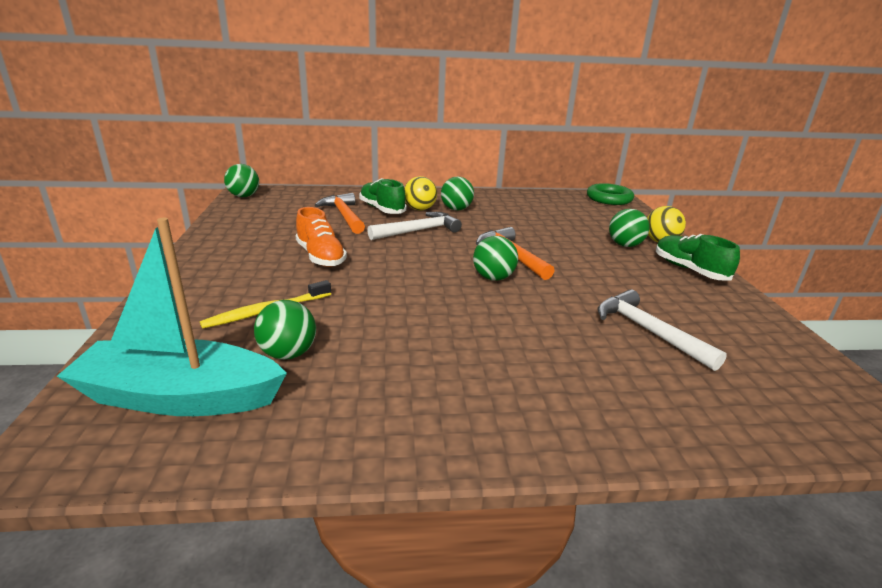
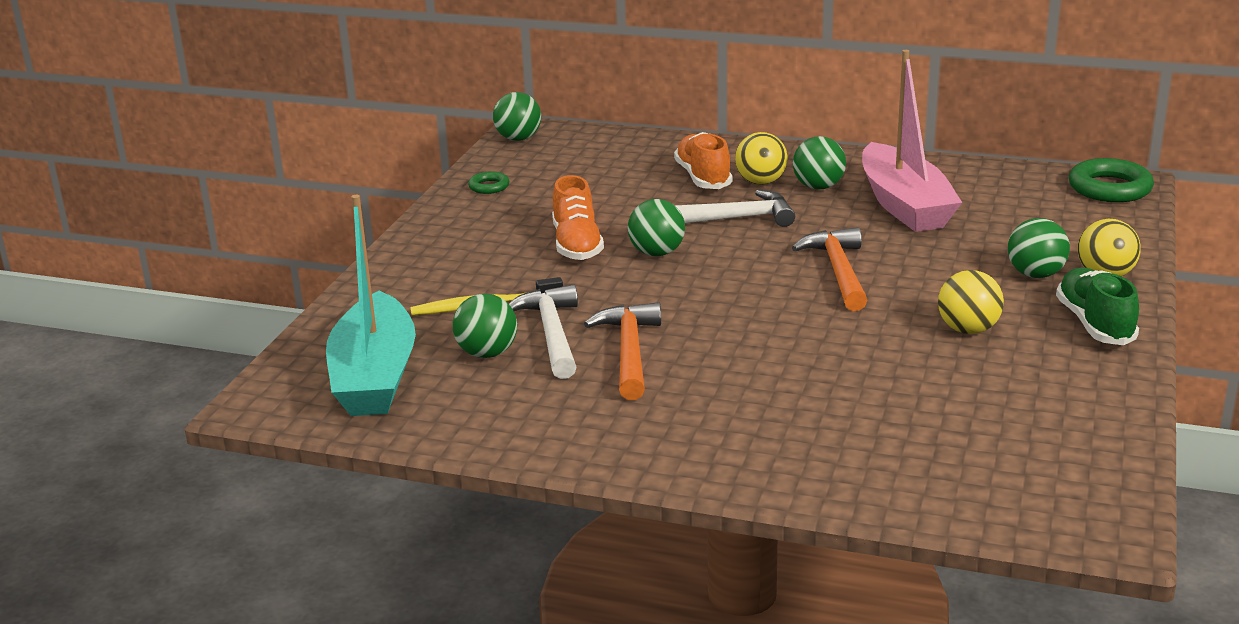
camera: 25 degrees right, 0 degrees up
(180, 397) = (375, 376): turquoise boat -> turquoise boat turned 120 degrees counterclockwise
(234, 225) = (489, 186): none -> green ring
(344, 216) = (642, 184): orange hammer -> orange hammer (629, 352)
(382, 209) = (703, 178): green shoe -> orange shoe
(493, 278) = (783, 300): green ball -> green ball (657, 253)
(514, 215) = (904, 205): none -> pink boat
(626, 283) = (968, 330): none -> yellow ball
(648, 331) = (926, 392): white hammer -> white hammer (552, 334)

